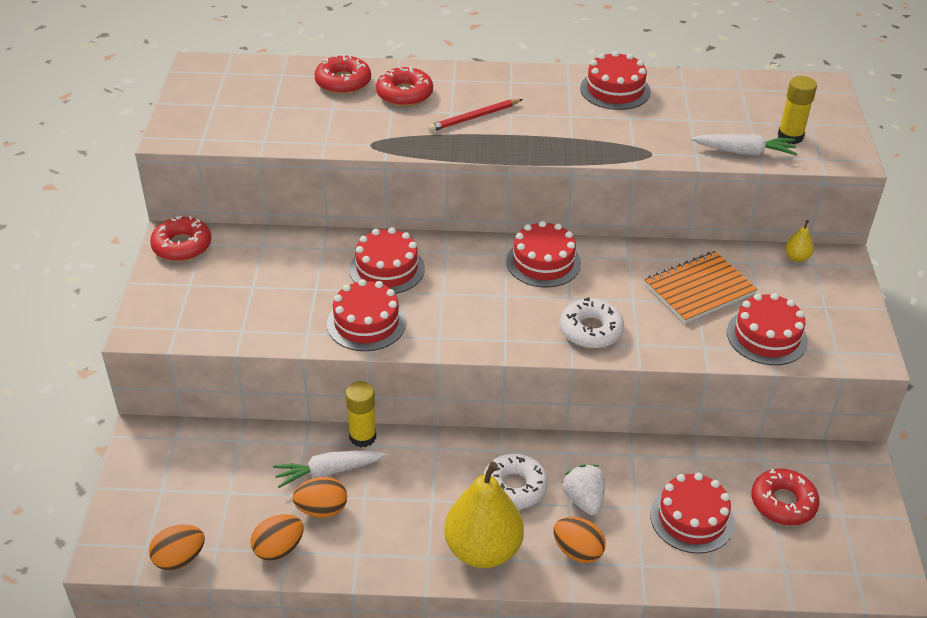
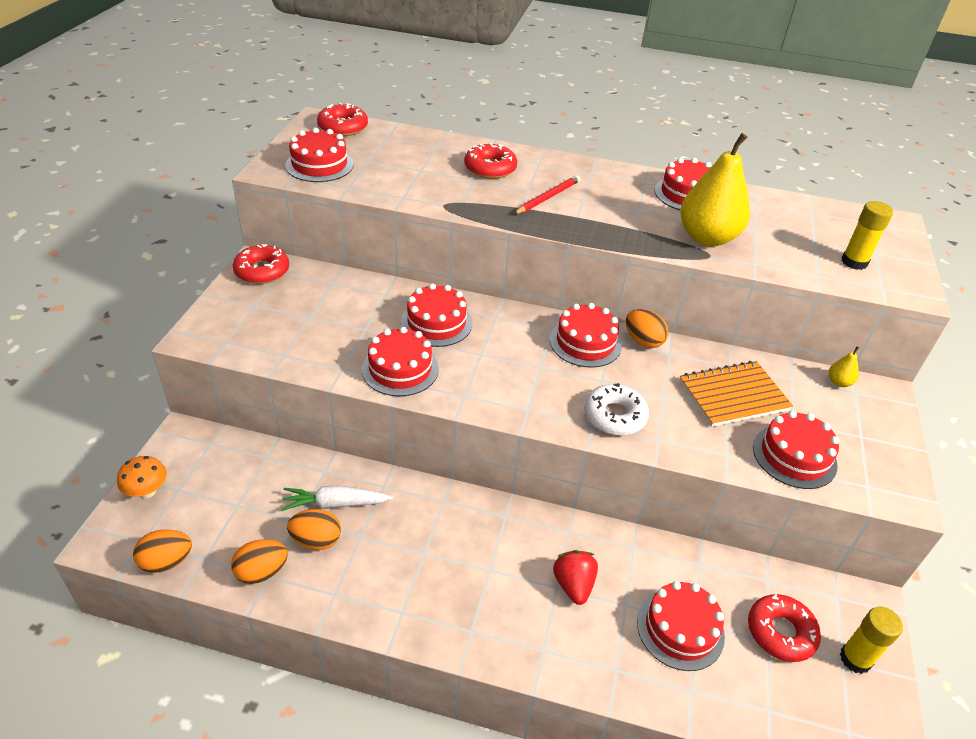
camera: 10 degrees right, 0 degrees up
(130, 497) = (147, 491): none -> orange mushroom
(222, 120) = (319, 165): none -> red cake
(343, 82) = (438, 150): red donut -> red donut (343, 127)
(362, 437) = (378, 476): yellow glue stick -> yellow glue stick (855, 659)
(474, 117) = (547, 197): red pencil -> red pencil turned 150 degrees clockwise
(483, 550) = (458, 616): yellow pear -> yellow pear (707, 238)
(514, 487) = (507, 557): white donut -> none
(577, 551) = (553, 639): orange egg -> orange egg (643, 341)
(584, 500) = (573, 585): white strawberry -> red strawberry
(744, 152) = (804, 269): white carrot -> none

